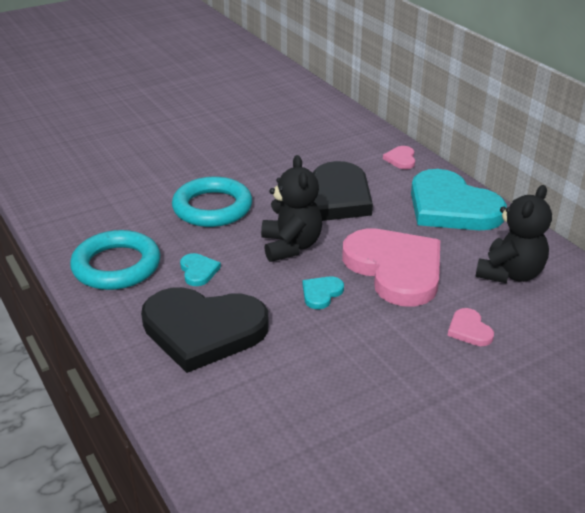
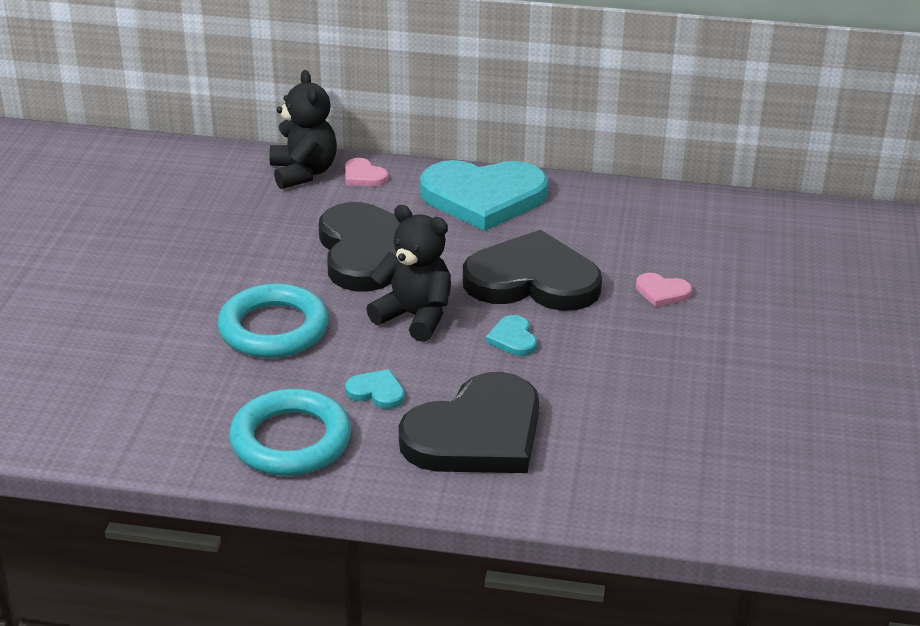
camera: 50 degrees left, 0 degrees up
(395, 269) = (532, 280): pink heart -> black heart
(510, 274) = (618, 229): black teddy bear -> black teddy bear (303, 173)

